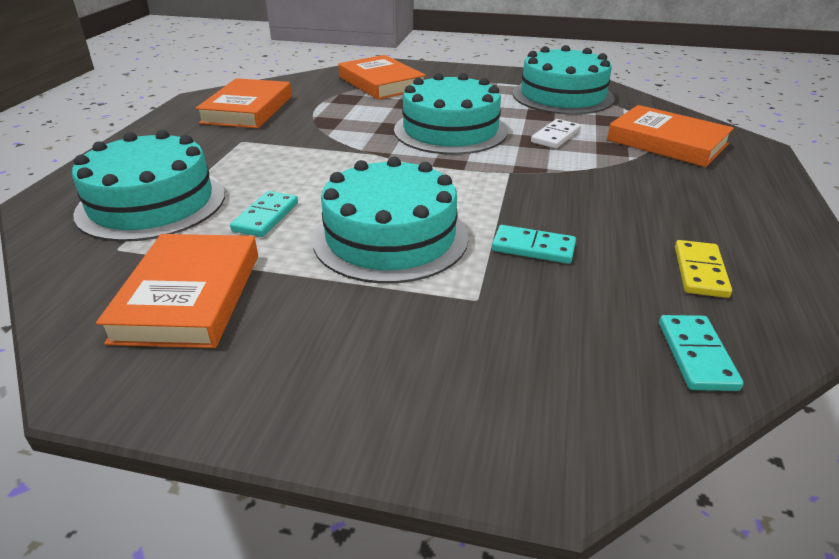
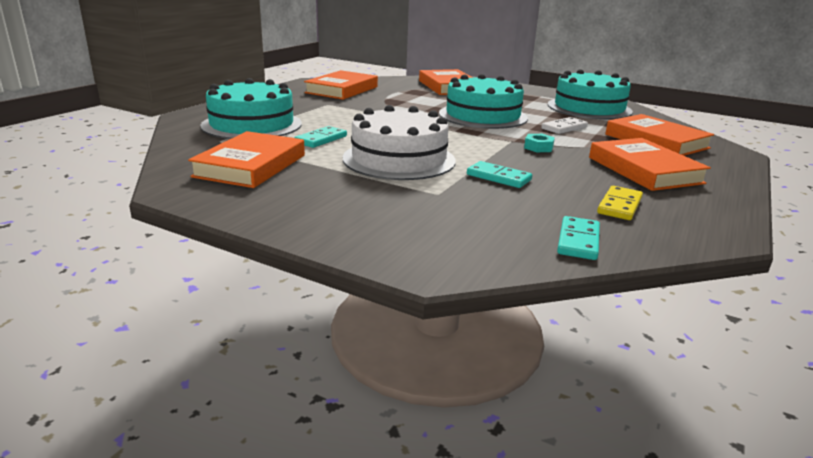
camera: 15 degrees right, 10 degrees down
(390, 237) = (399, 159): turquoise cake -> white cake
(547, 179) = (538, 147): none -> turquoise nut
(686, 197) = (644, 170): none -> orange book

